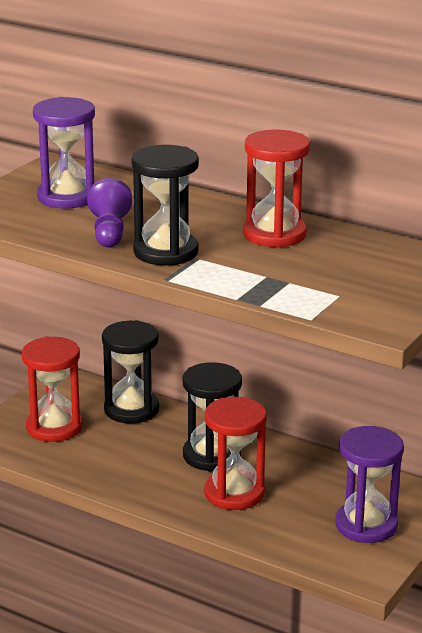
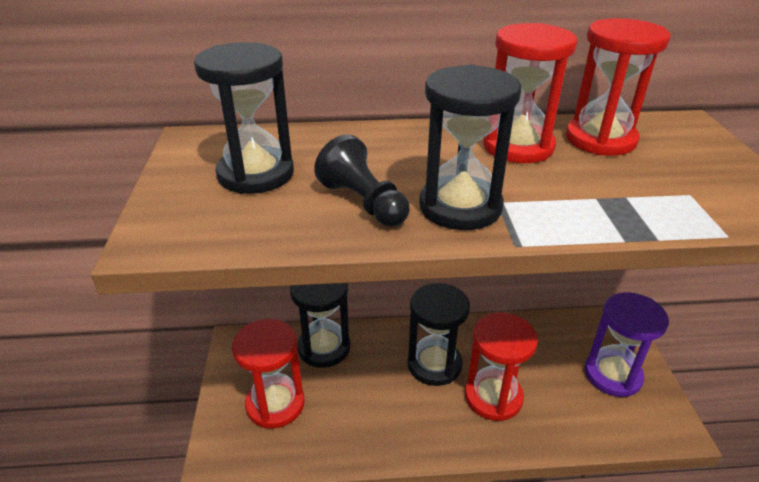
camera: 35 degrees left, 10 degrees up
(67, 197) = (256, 174): purple hourglass -> black hourglass
(109, 231) = (363, 202): purple pawn -> black pawn
(349, 249) = (600, 139): none -> red hourglass

